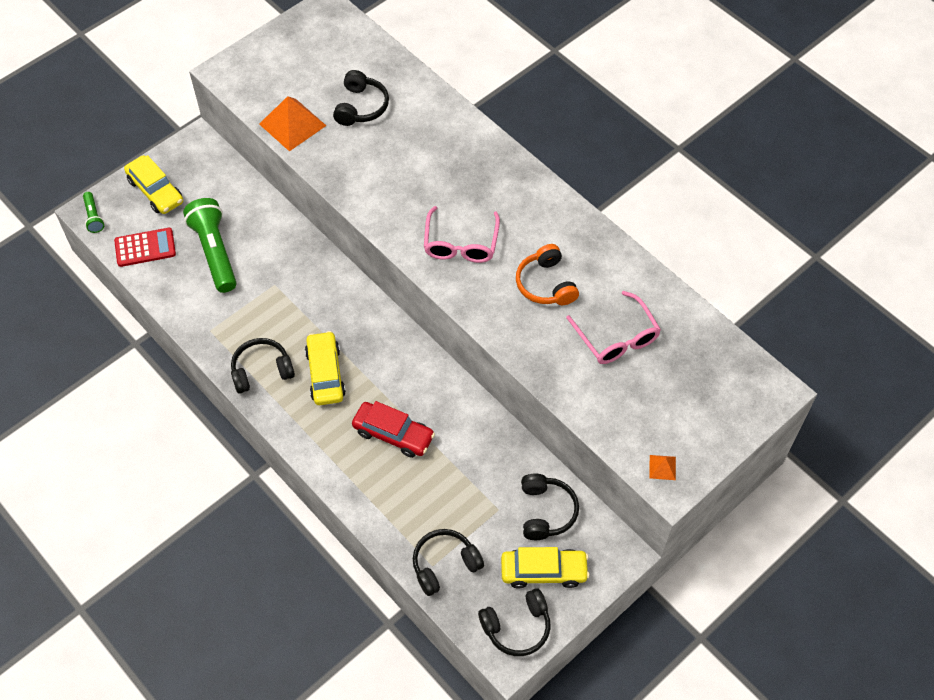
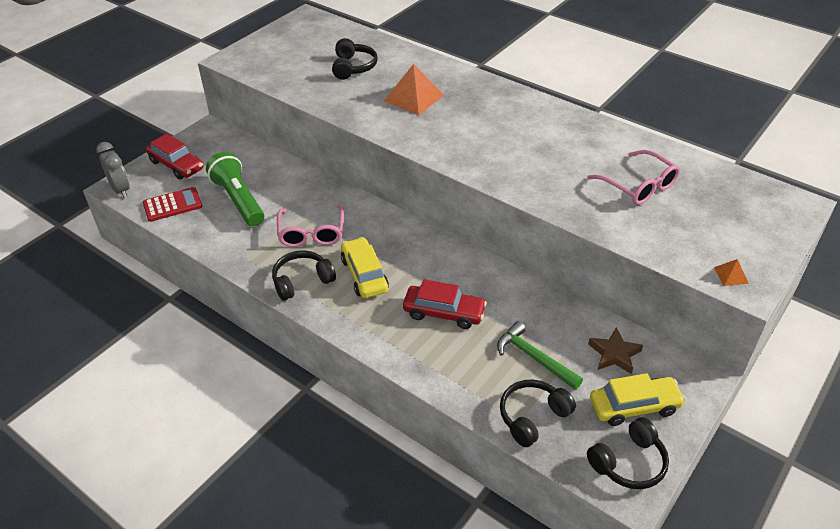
camera: 10 degrees left, 15 degrees down
(93, 217) = (121, 189): green flashlight -> grey clock
(155, 191) = (176, 165): yellow car -> red car
(292, 124) = (296, 84): orange pyramid -> orange pyramid (414, 97)
(461, 244) = (471, 141): pink glasses -> pink glasses (311, 233)
(466, 501) = (534, 357): none -> green hammer
(546, 284) = (558, 158): orange headphones -> none
(546, 511) = (614, 354): black headphones -> brown star

